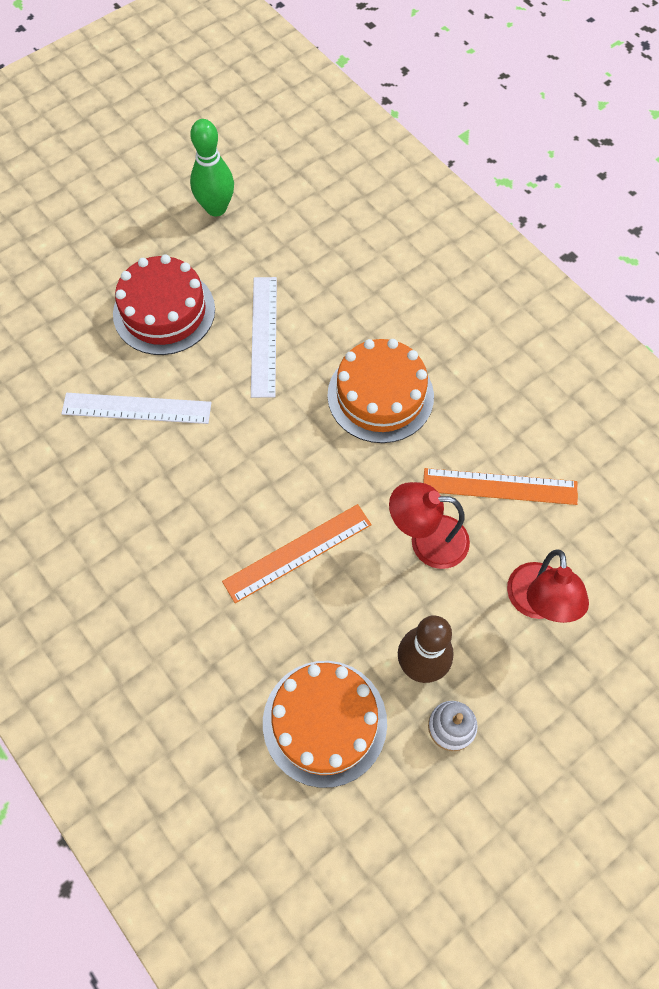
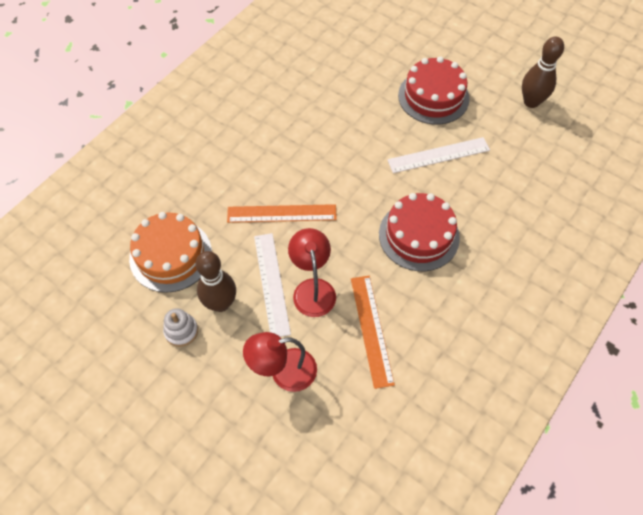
camera: 75 degrees right, 5 degrees down
(136, 408) = (356, 103): white ruler -> white ruler (271, 283)
(216, 208) = (531, 102): green bowling pin -> brown bowling pin
(297, 553) = (281, 213): orange ruler -> orange ruler turned 45 degrees counterclockwise
(380, 395) = (419, 235): orange cake -> red cake

